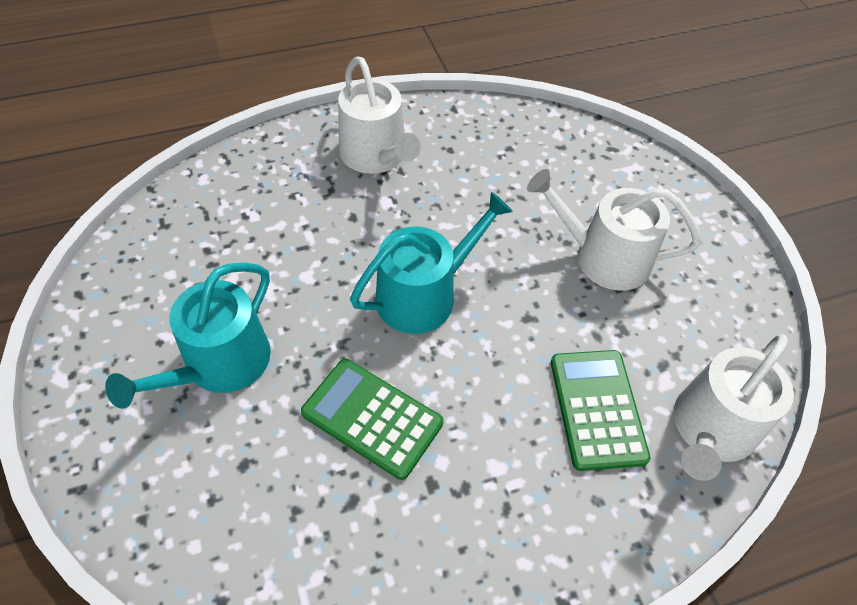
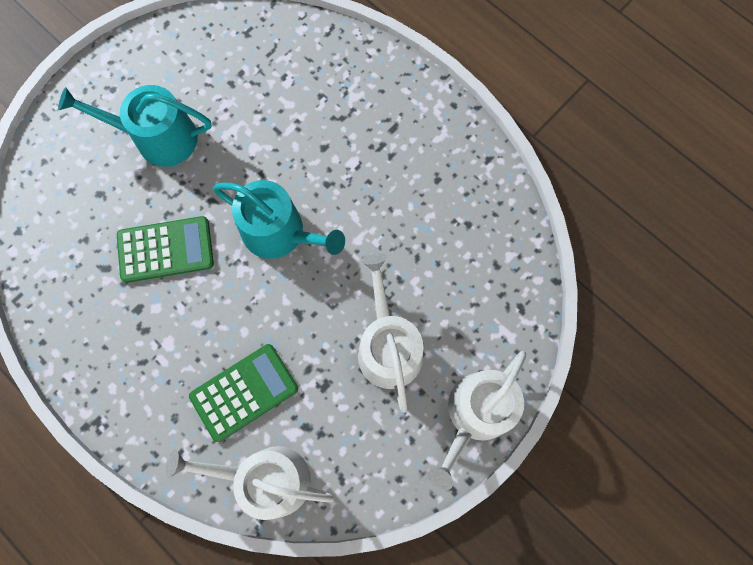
camera: 65 degrees right, 20 degrees up
(372, 418) = (166, 250): green calculator -> green calculator turned 75 degrees clockwise
(376, 156) = (396, 130): white watering can -> white watering can (475, 414)

